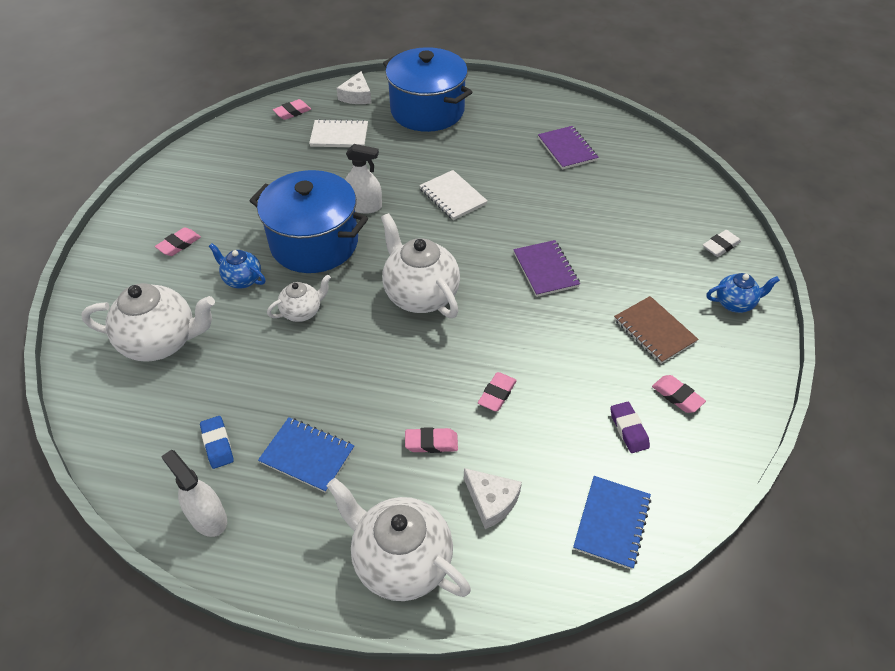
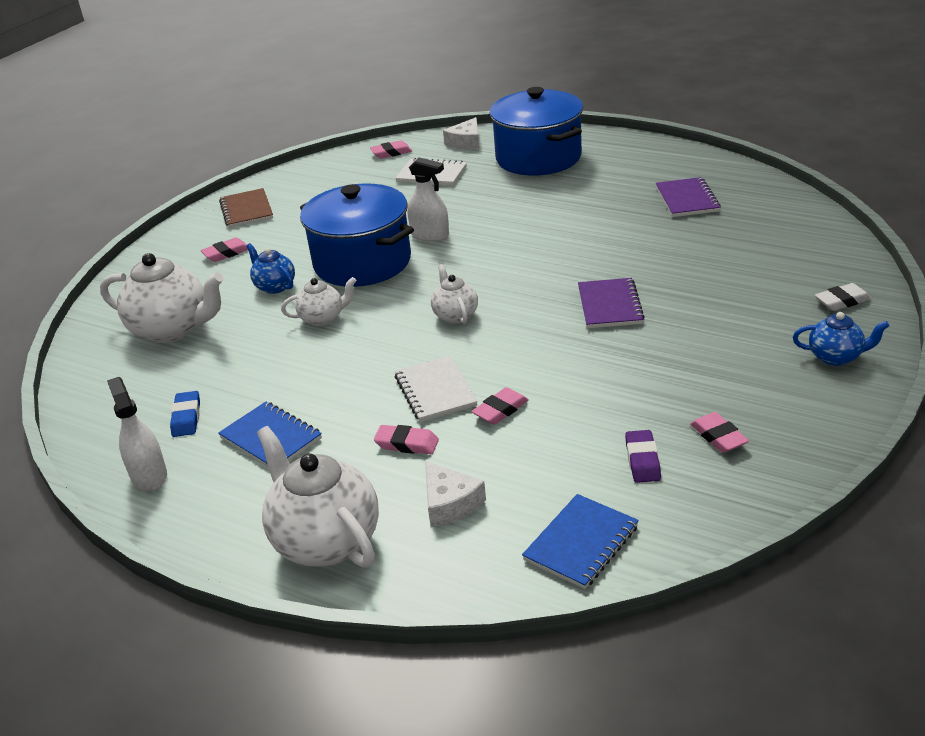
camera: 20 degrees right, 15 degrees down
(420, 295) = (455, 315): white teapot -> white teapot, size x0.54
(453, 197) = (532, 233): white notebook -> white notebook (435, 391)
(654, 331) = (718, 373): brown notebook -> brown notebook (246, 210)

